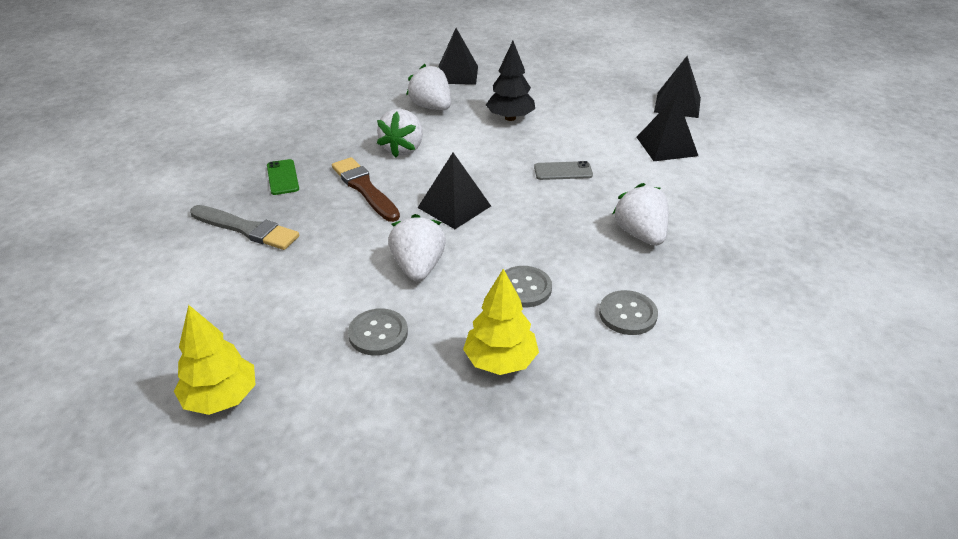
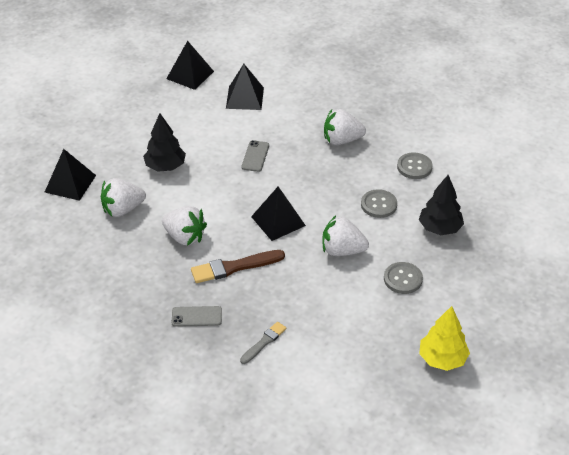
camera: 75 degrees left, 5 degrees up
(246, 229) = (264, 342): grey brush -> grey brush, size x0.61
(282, 177) = (196, 316): green phone -> grey phone
(500, 361) = (440, 228): yellow tree -> black tree

